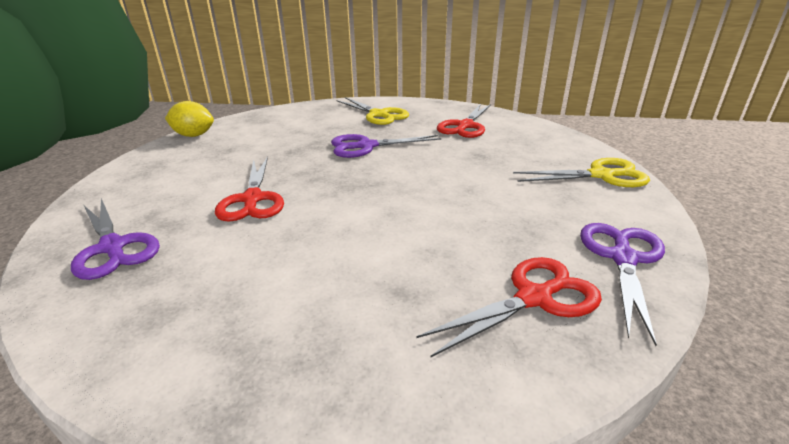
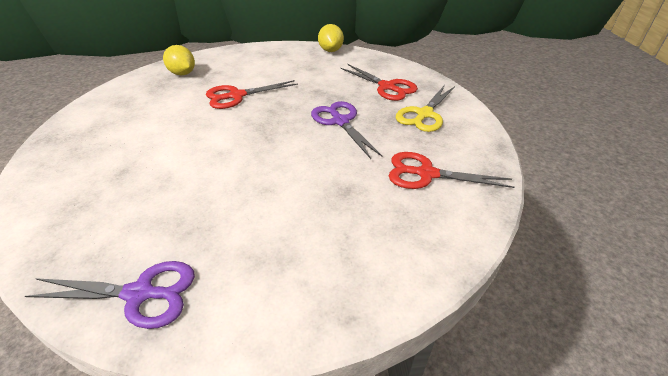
camera: 75 degrees right, 10 degrees up
(113, 247) = (182, 73): purple scissors -> yellow lemon
(534, 298) = (100, 233): red scissors -> red scissors (387, 87)
(601, 175) = (319, 295): yellow scissors -> none

